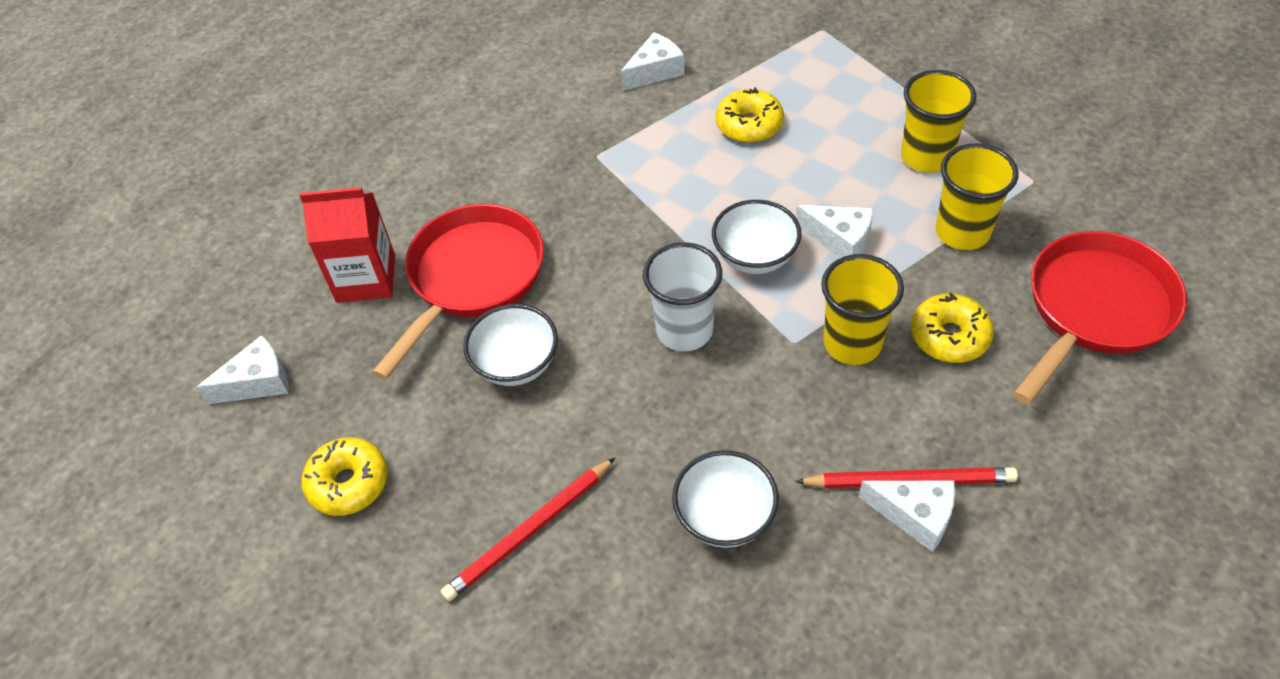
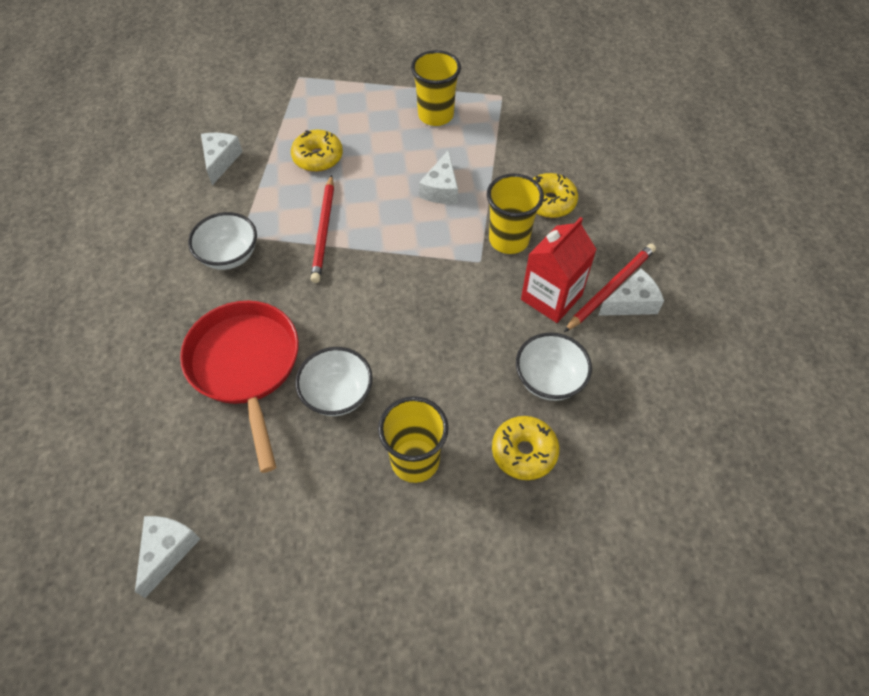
camera: 50 degrees left, 5 degrees up
(348, 483) = (314, 554): yellow donut -> yellow donut (524, 452)
(366, 278) = (168, 423): red carton -> red carton (551, 297)
(529, 532) = (459, 480): red pencil -> red pencil (324, 231)
(684, 330) = (414, 299): white cup -> none
(755, 257) = (406, 230): white bowl -> white bowl (229, 255)
(840, 239) = (441, 189): white cheese -> white cheese turned 120 degrees clockwise
(962, 232) = (497, 144): yellow cup -> yellow cup (415, 460)
(1095, 310) = (597, 142): red pan -> none

